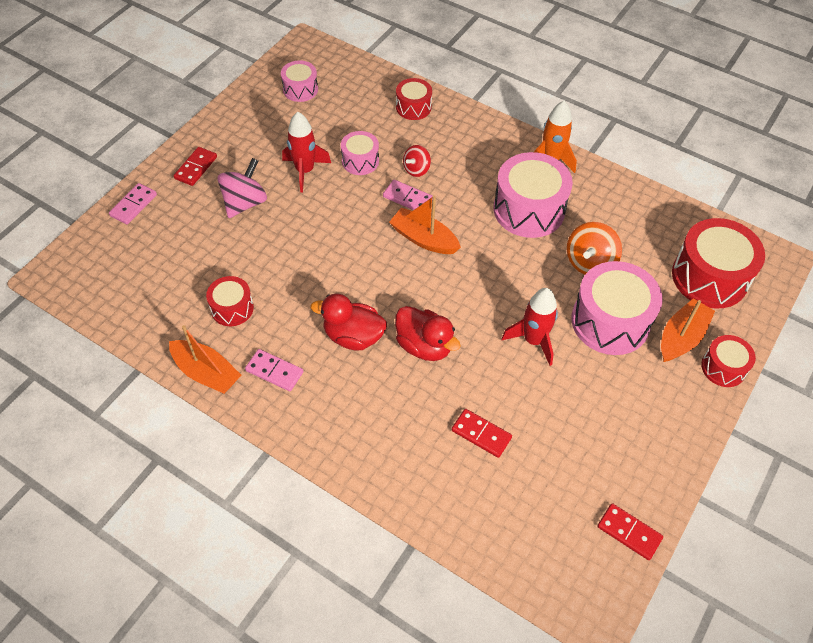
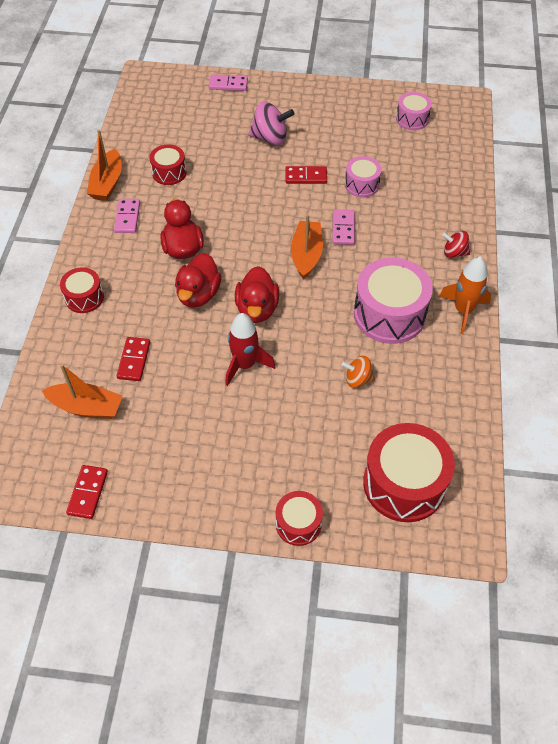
camera: 65 degrees right, 0 degrees up
(196, 168) = (285, 99): red domino -> red domino (306, 176)
(305, 171) = (326, 157): red rocket -> none
(413, 107) = (450, 194): red drum -> red drum (84, 297)
(416, 169) = (379, 222): red spinning top -> red spinning top (454, 252)
(470, 304) = (257, 309): none -> red duck
(589, 262) = (357, 379): orange spinning top -> orange spinning top, size x0.62
(610, 321) = (299, 415): pink drum -> none
(681, 337) = (314, 478): orange boat -> orange boat (86, 407)

